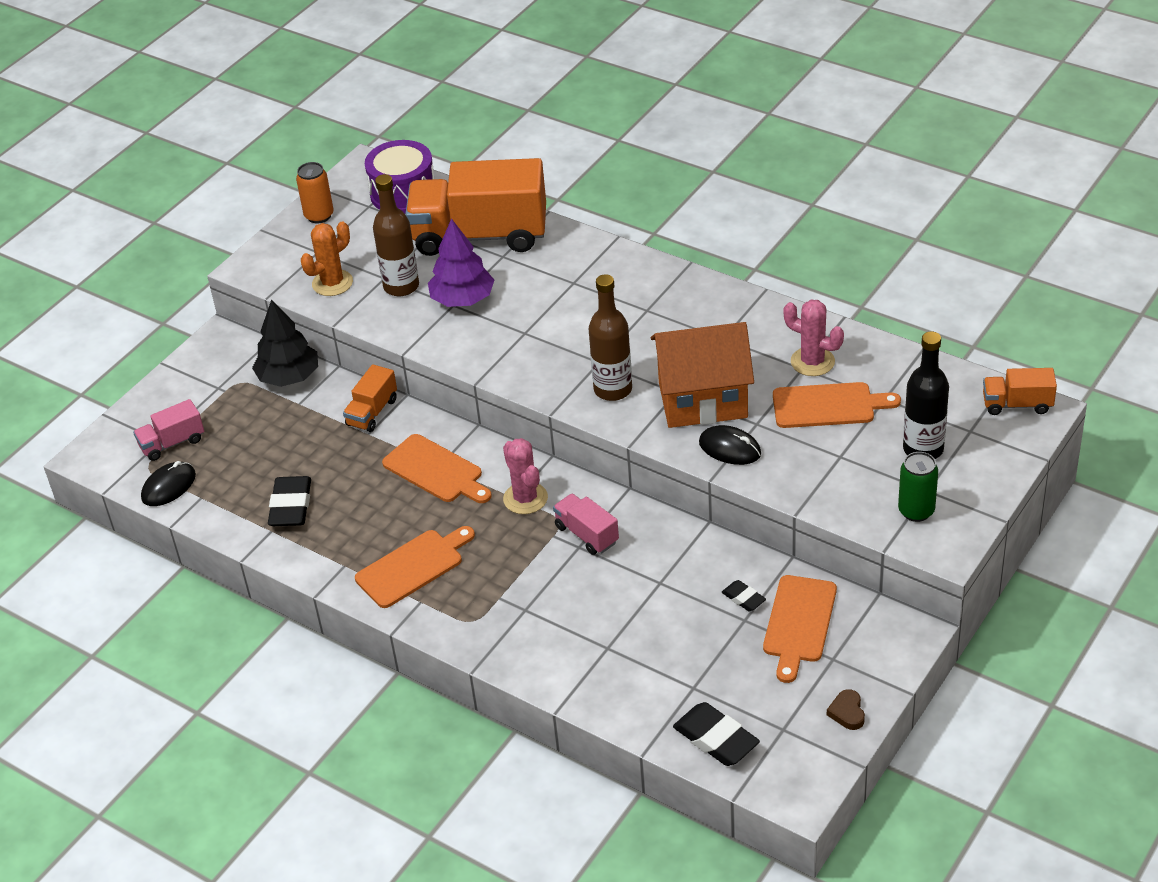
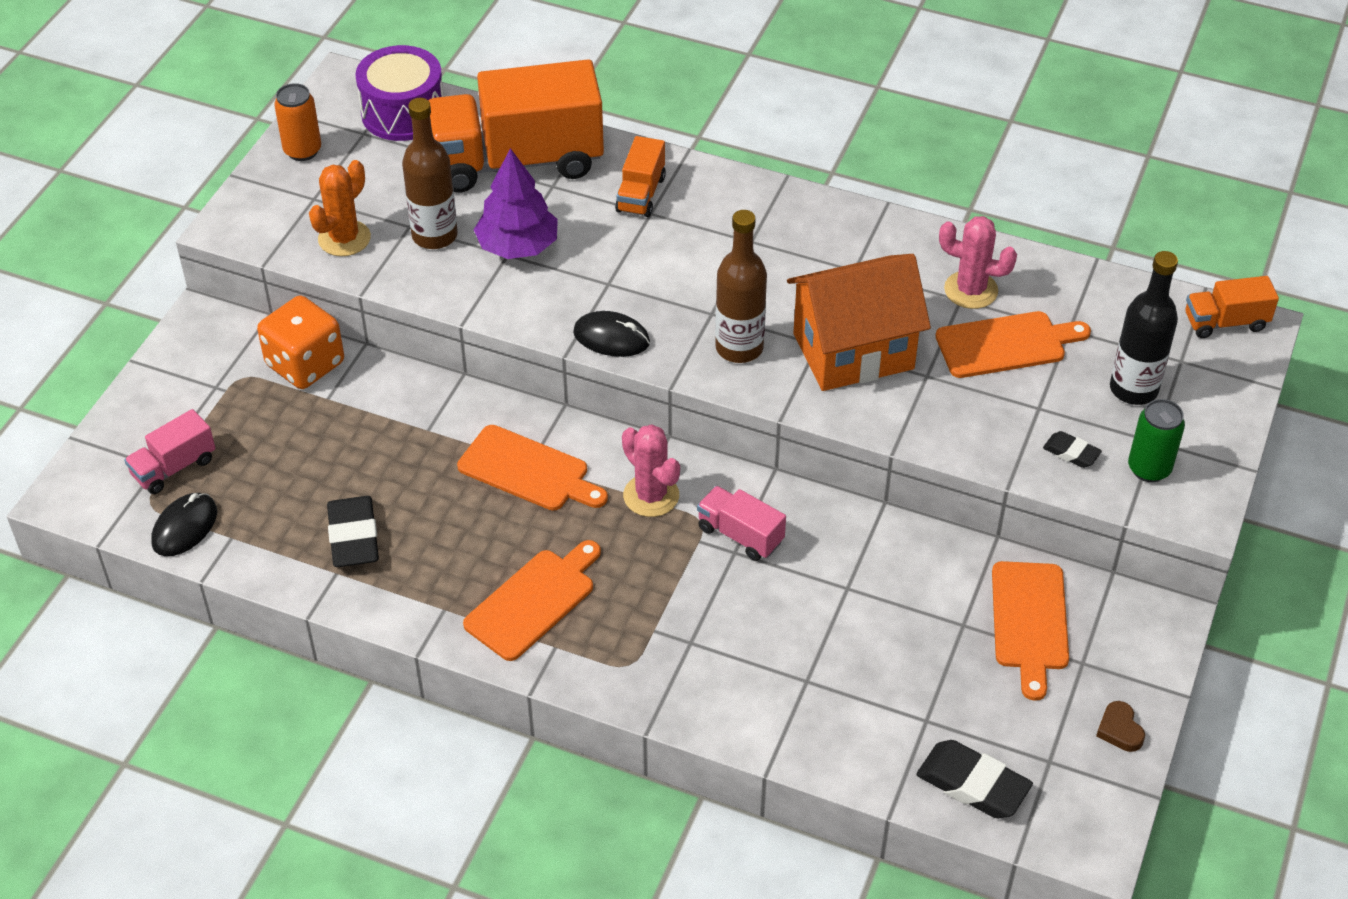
camera: 15 degrees left, 5 degrees up
(289, 377) = (305, 364): black tree -> orange dice
(372, 412) = (426, 401): orange truck -> orange truck (641, 194)
(730, 448) = (904, 410): black mouse -> black mouse (611, 338)
(743, 598) = (954, 597): black eraser -> black eraser (1071, 453)

